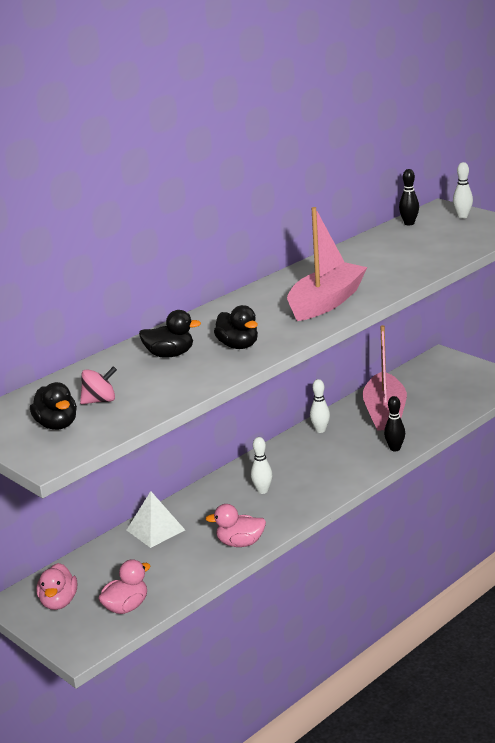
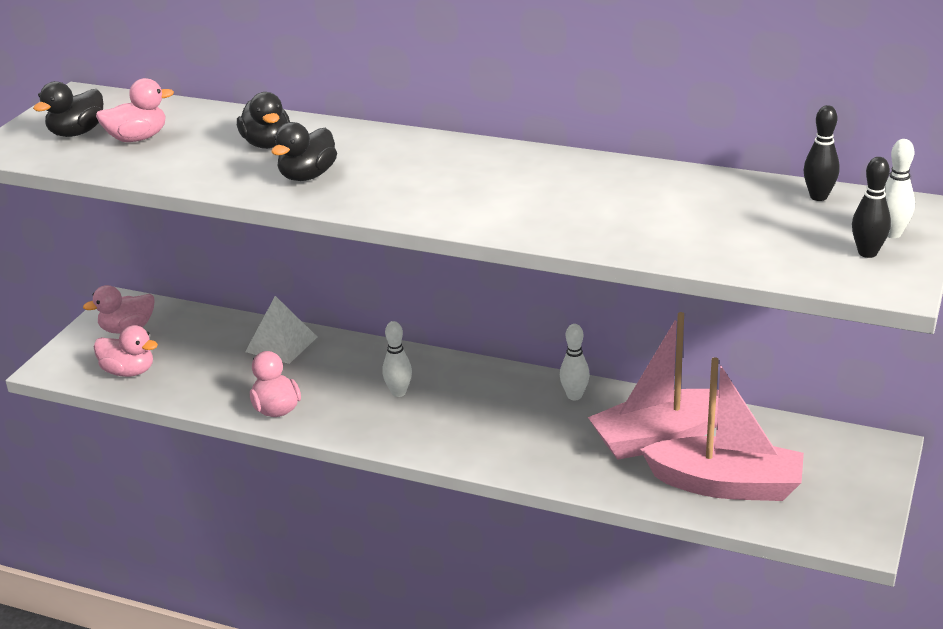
camera: 65 degrees right, 5 degrees up
(100, 401) = (137, 138): pink spinning top -> pink duck
(326, 302) = (471, 200): pink boat -> pink boat (726, 485)
(395, 448) = (563, 472): black bowling pin -> black bowling pin (867, 253)

